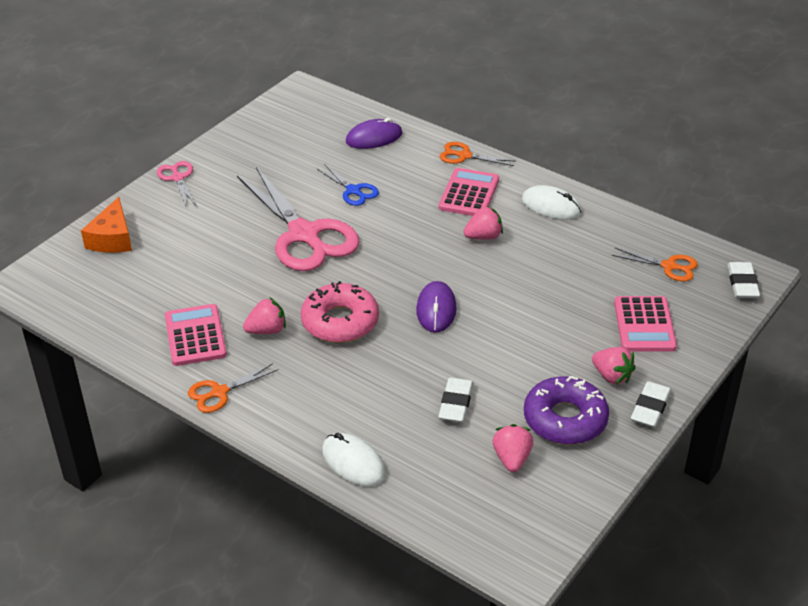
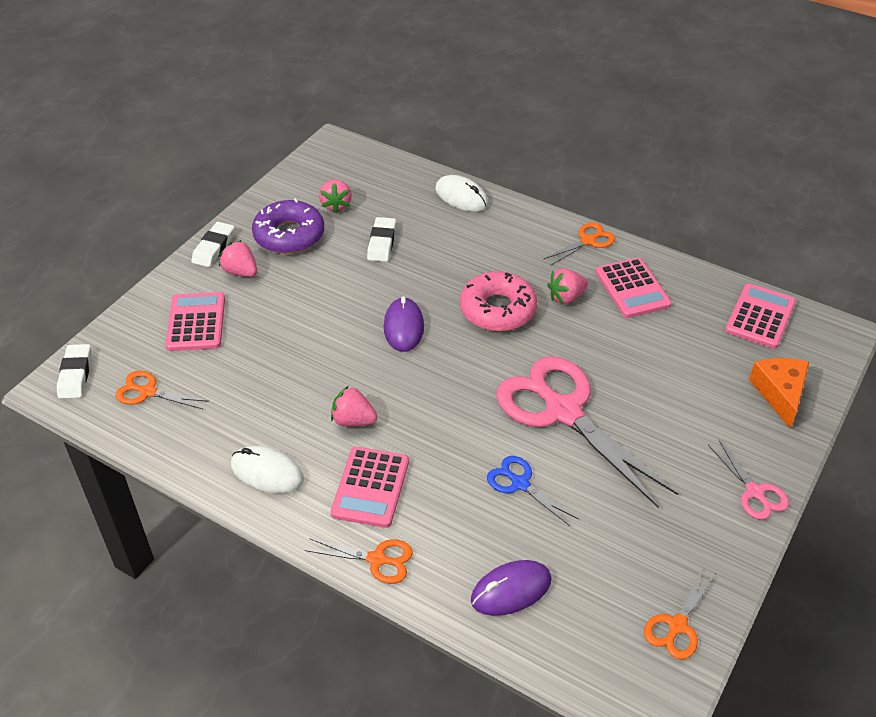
camera: 175 degrees right, 5 degrees up
(84, 302) = (760, 317): none -> pink calculator
(271, 119) = (677, 625): none -> orange scissors
(483, 237) = (353, 420): pink strawberry -> pink strawberry turned 45 degrees clockwise

